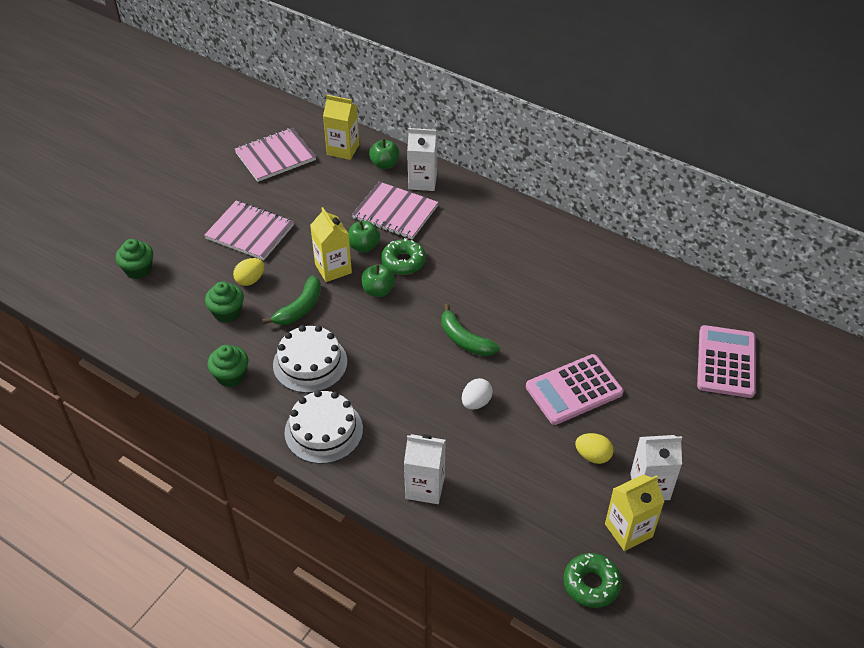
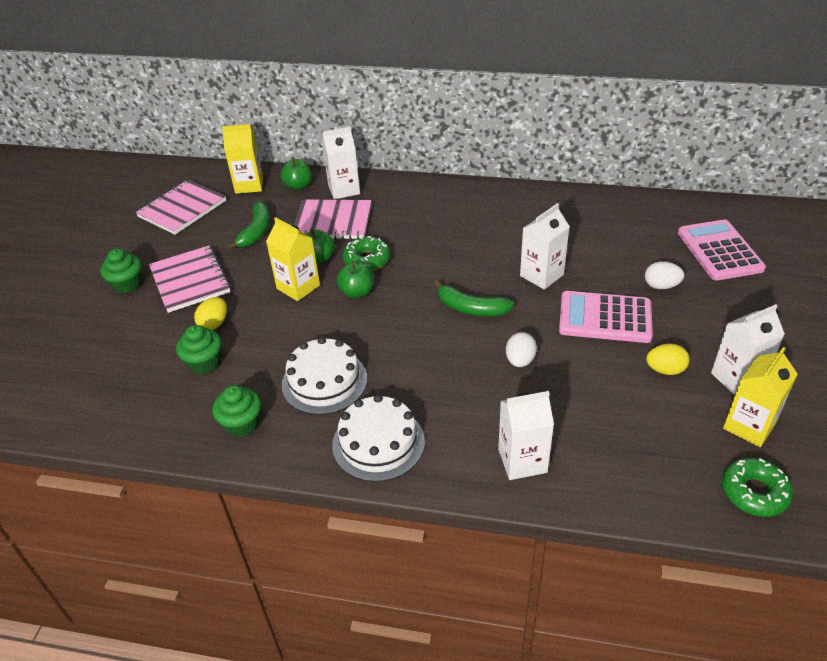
camera: 20 degrees left, 5 degrees down
(138, 269) = (79, 352): green cupcake -> green cupcake (127, 284)
(250, 232) = (190, 280): pink notebook -> pink notebook turned 60 degrees clockwise
(300, 308) = (283, 333): green banana -> green banana (256, 231)
(545, 329) = (541, 275): none -> white carton
(574, 390) = (605, 318): pink calculator -> pink calculator turned 60 degrees clockwise
(645, 378) = (661, 286): none -> white egg

